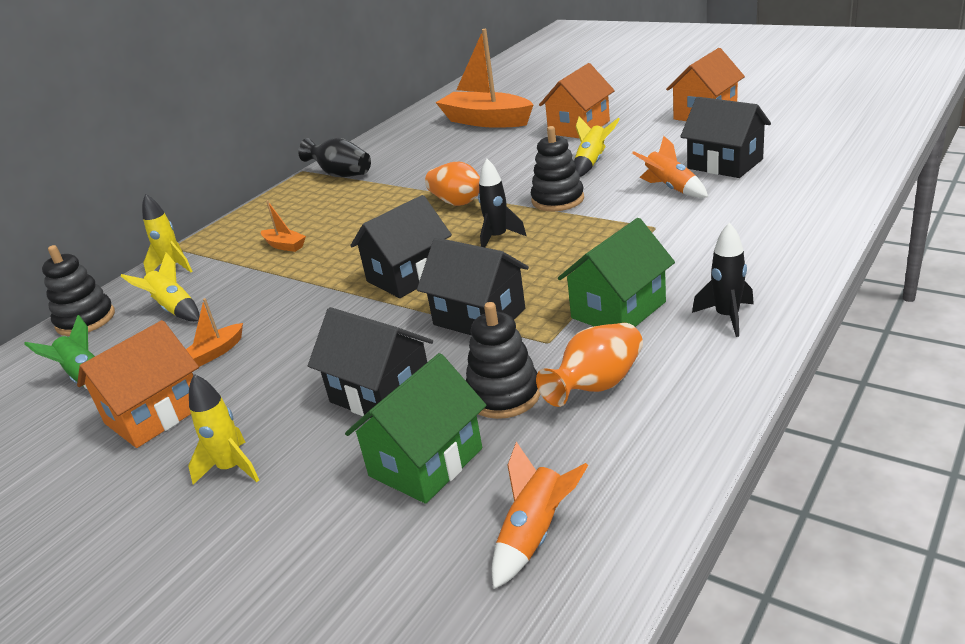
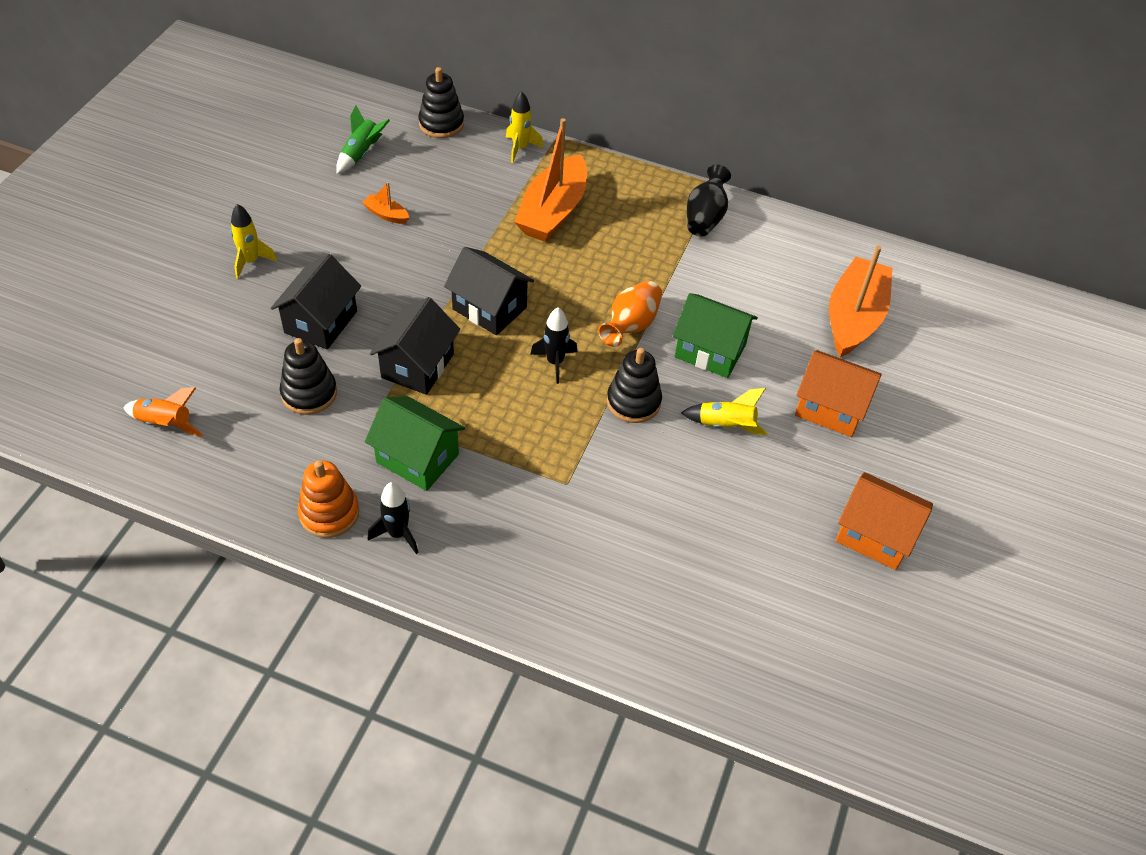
camera: 70 degrees right, 20 degrees up
(155, 414) = (314, 205): orange house -> none
(174, 309) = (451, 171): yellow rocket -> none
(284, 246) = (553, 211): orange boat -> orange boat, size x2.34
(426, 462) = (241, 360): green house -> green house (710, 351)
(597, 385) = (313, 448): orange vase -> none
(670, 188) = (655, 497): orange rocket -> none
(700, 366) = (329, 513): none -> orange stacking toy
(725, 164) = (716, 548): black house -> none

